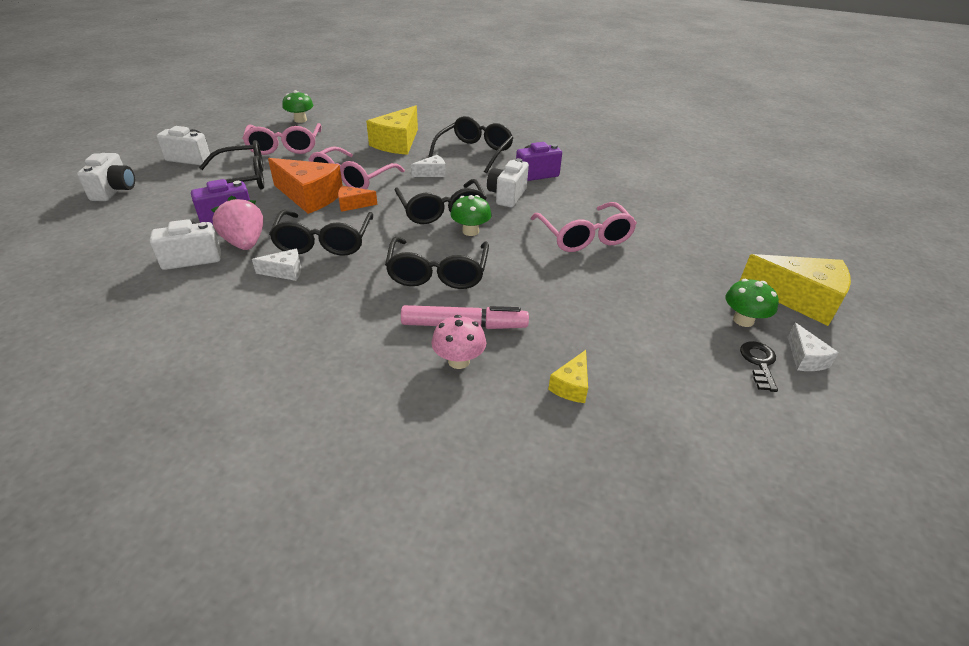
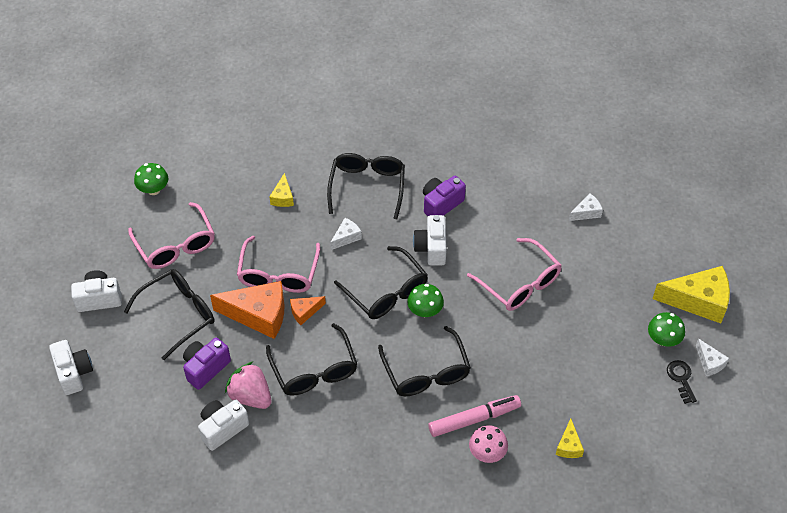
camera: 20 degrees left, 15 degrees up
(285, 272) = (308, 415): white cheese -> white cheese (586, 212)
(397, 143) = (283, 197): yellow cheese -> yellow cheese, size x0.49

